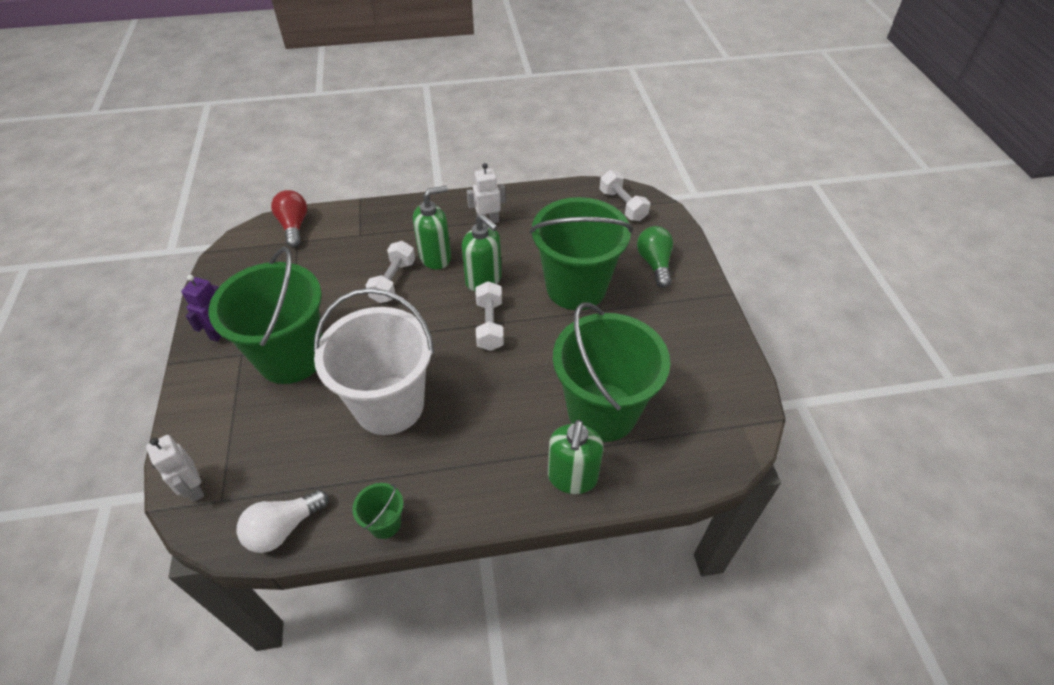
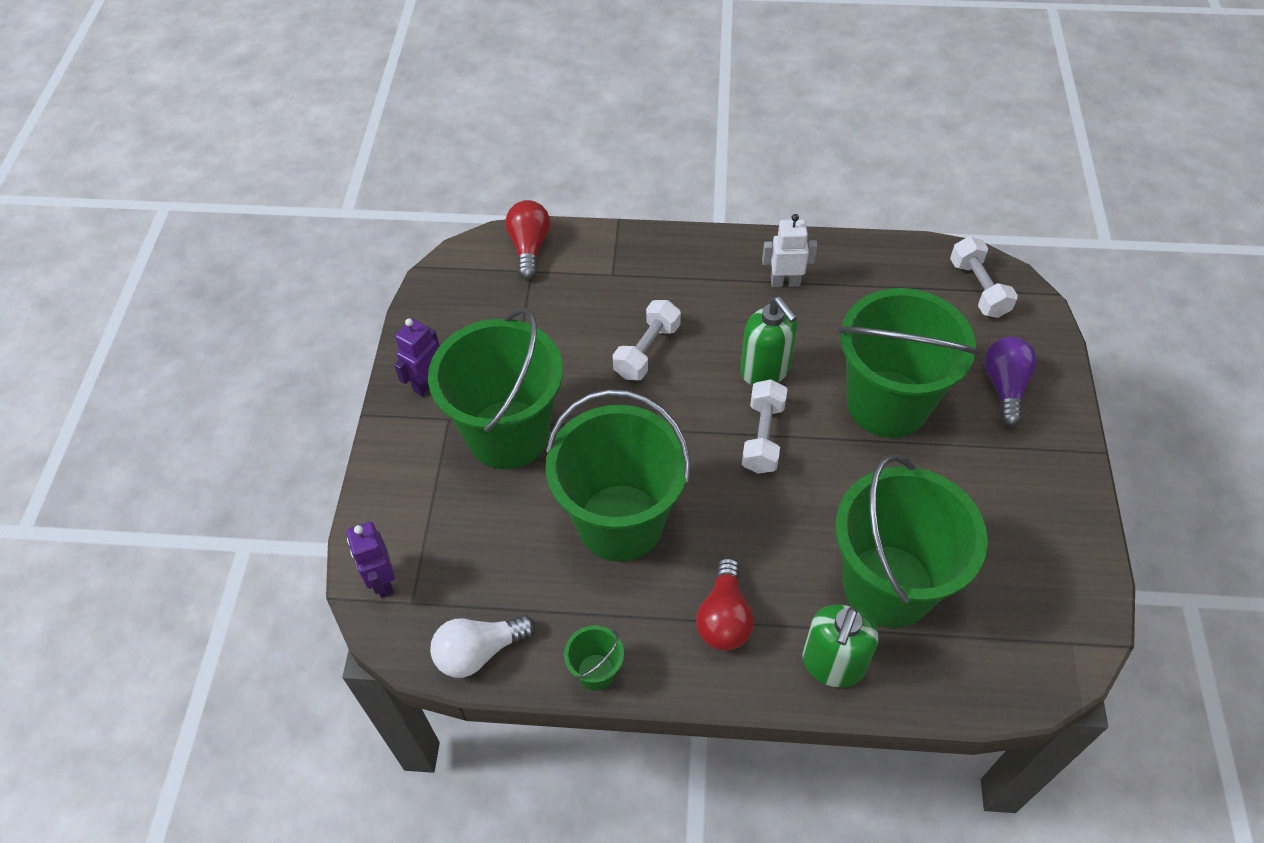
camera: 15 degrees right, 5 degrees up
(194, 488) = (382, 581): white robot -> purple robot
(389, 405) = (620, 522): white bucket -> green bucket
(435, 257) = (707, 325): green soap dispenser -> none
(482, 460) = (724, 618): none -> red light bulb
(654, 264) = (1004, 387): green light bulb -> purple light bulb

